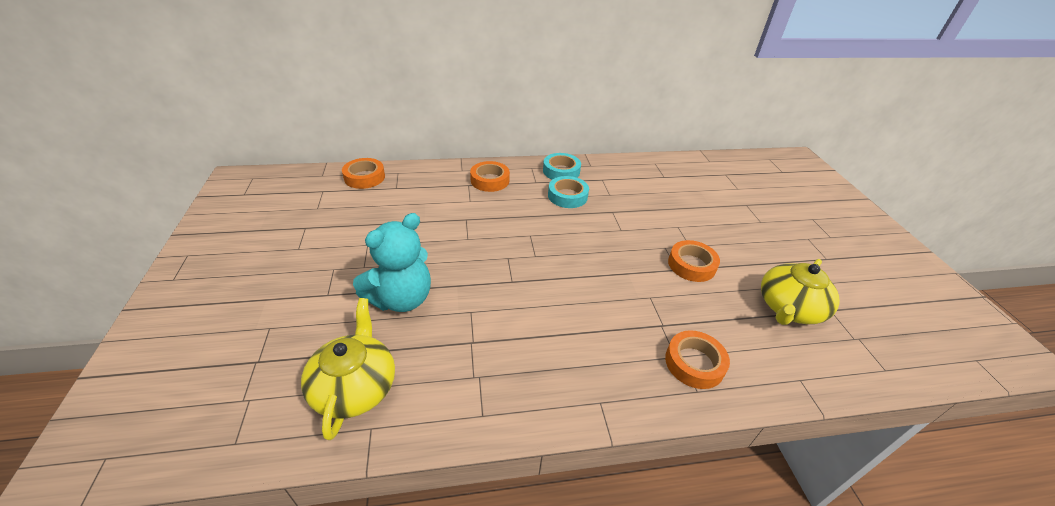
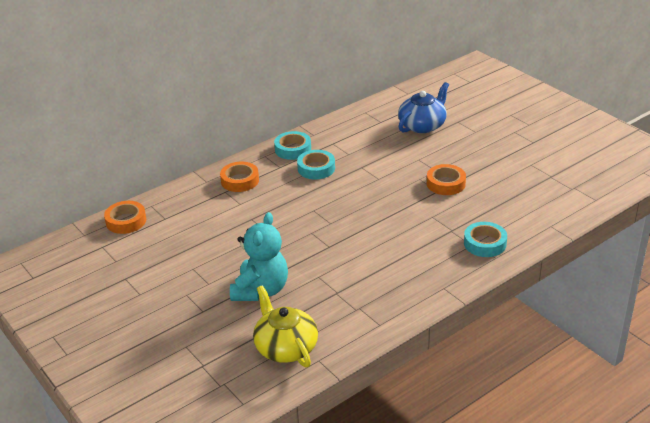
camera: 25 degrees left, 5 degrees down
(694, 363) = (485, 243): orange tape -> turquoise tape
(705, 195) = (422, 125): none -> blue teapot
(789, 308) = (524, 186): yellow teapot -> none

